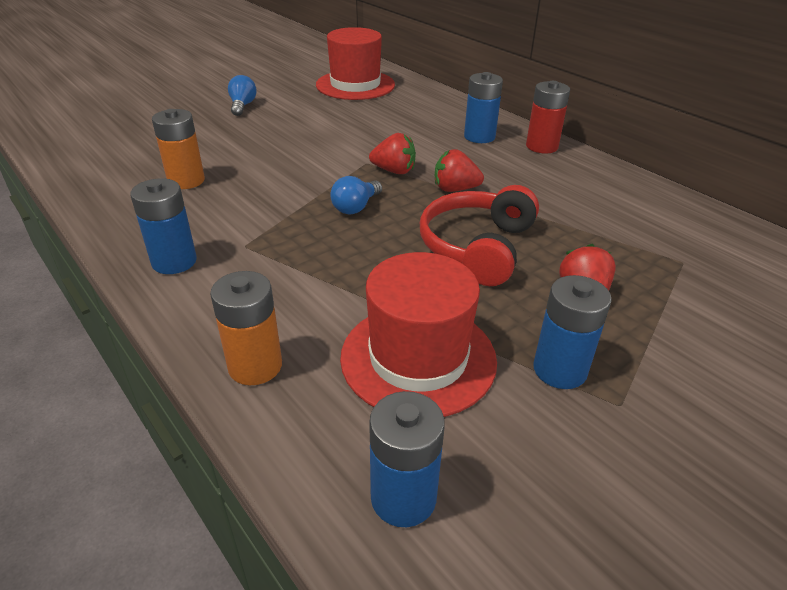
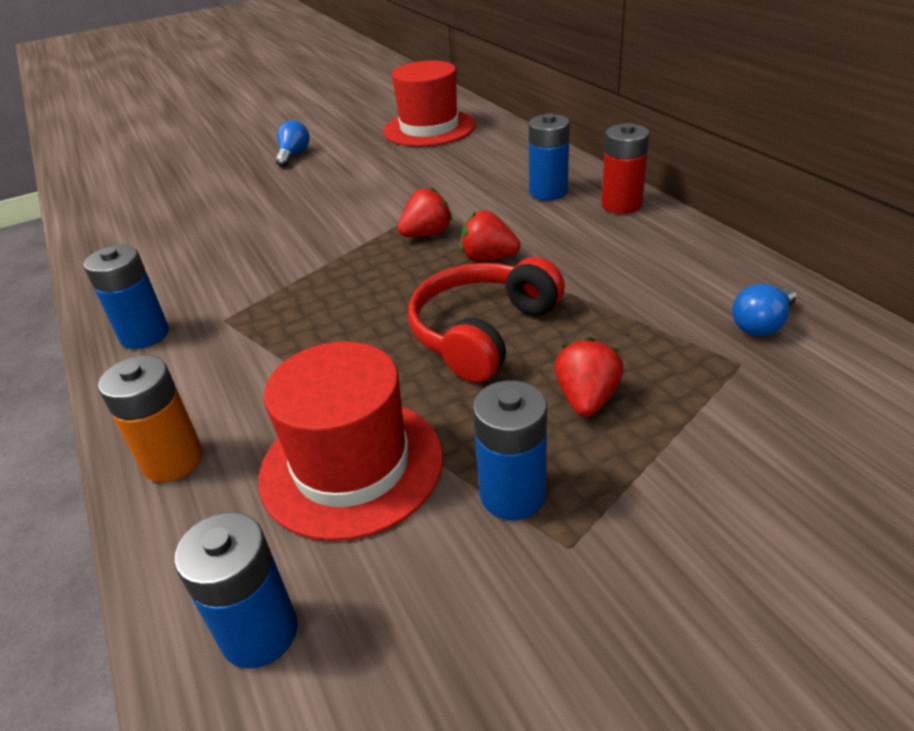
camera: 15 degrees right, 0 degrees up
(186, 181) = (197, 242): orange battery -> none
(356, 207) = (363, 278): blue light bulb -> blue light bulb (761, 324)
(394, 171) = (427, 234): red strawberry -> red strawberry turned 60 degrees counterclockwise

